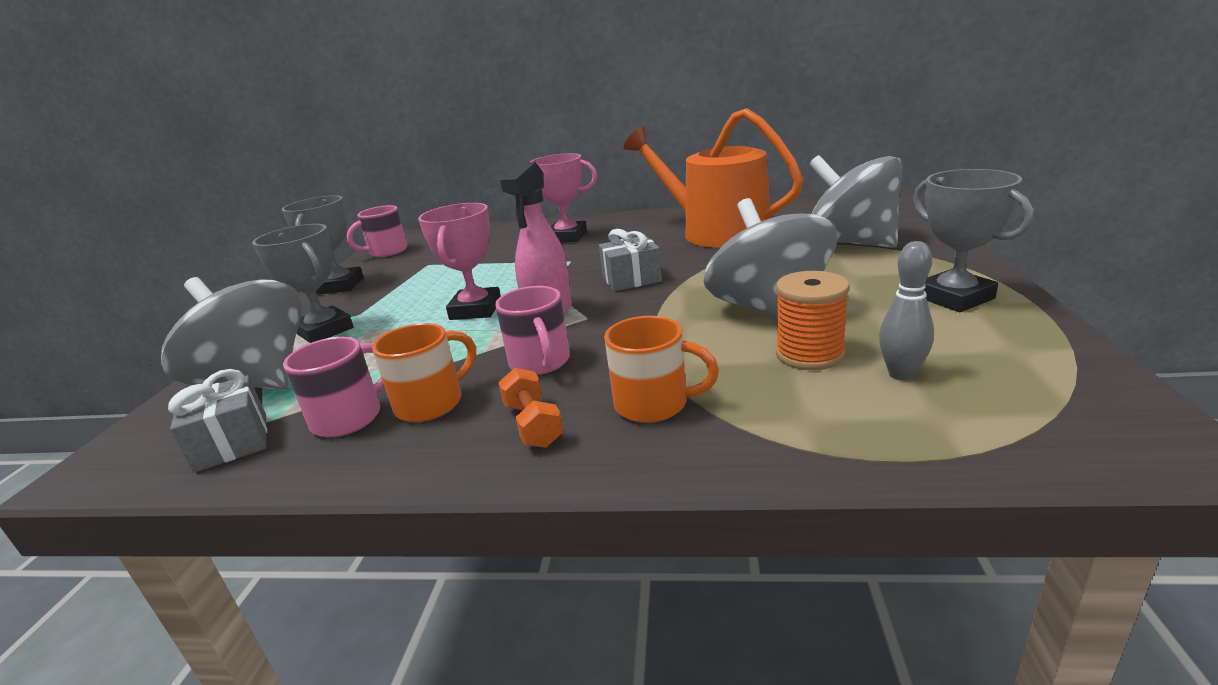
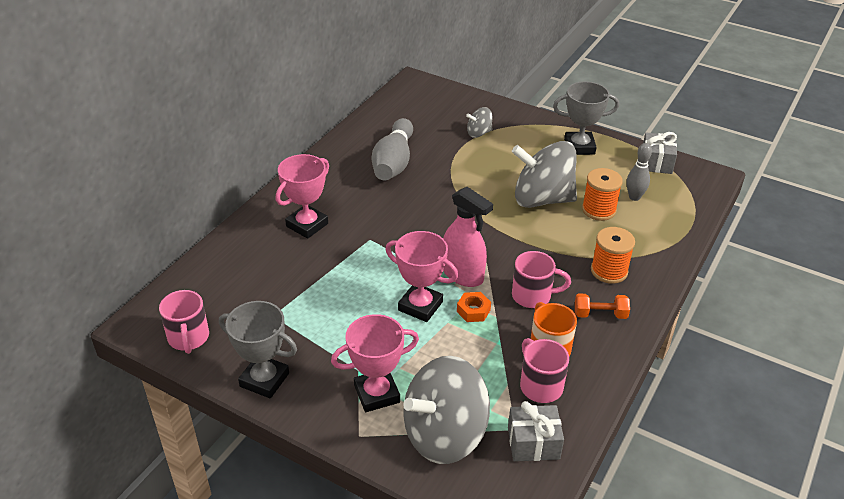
camera: 70 degrees left, 15 degrees up
(324, 330) = (377, 394): grey trophy -> pink trophy
(484, 336) = (473, 311): none -> orange nut
(631, 279) = (441, 225): grey gift -> grey gift (656, 162)
(654, 404) = (609, 271): orange mug -> orange spool
(716, 232) = (393, 162): orange watering can -> grey bowling pin
(850, 243) = (479, 133): grey spinning top -> grey spinning top, size x0.46

